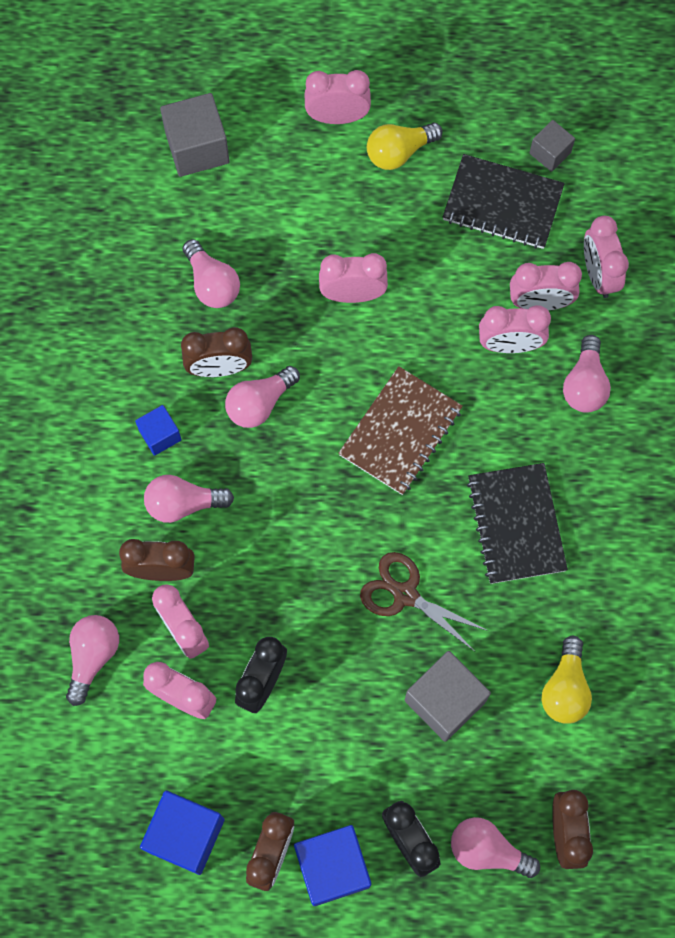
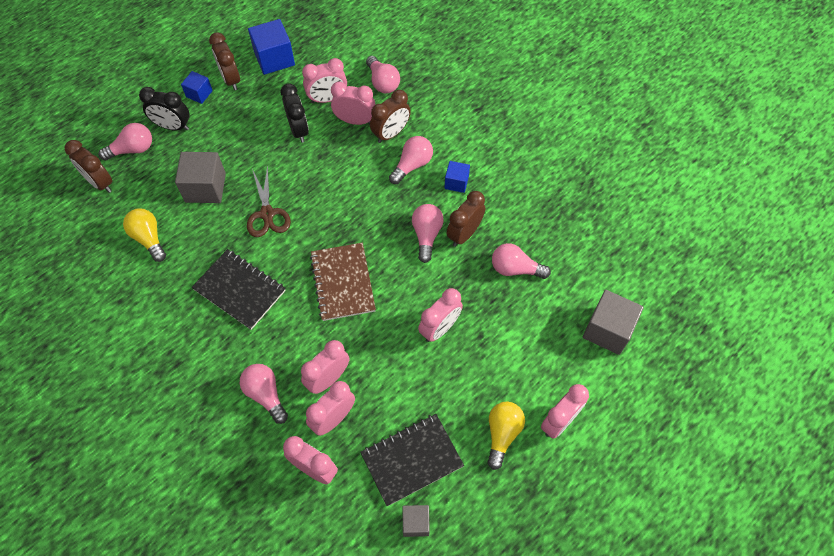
camera: 135 degrees right, 10 degrees down
(332, 867) = (199, 94): blue cube -> blue cube, size x0.57
(405, 594) = (267, 214): brown scissors -> brown scissors turned 90 degrees clockwise

